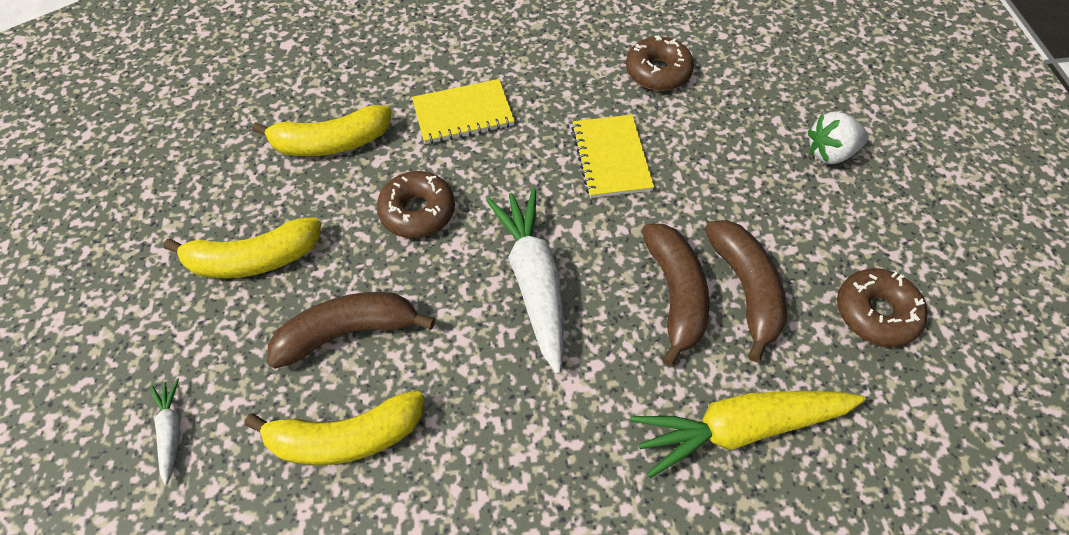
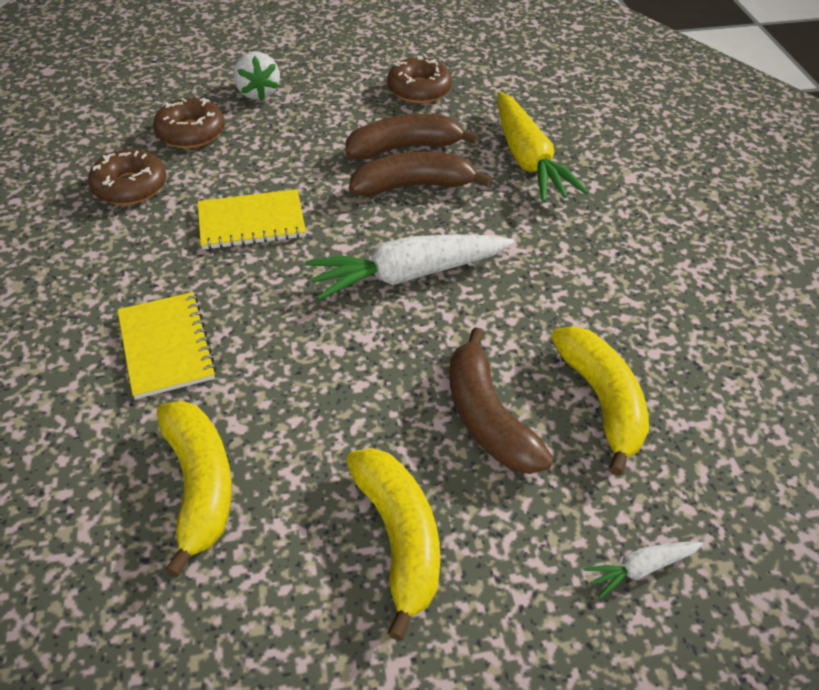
camera: 95 degrees left, 10 degrees down
(417, 211) = (321, 375): brown donut -> brown donut (191, 133)

